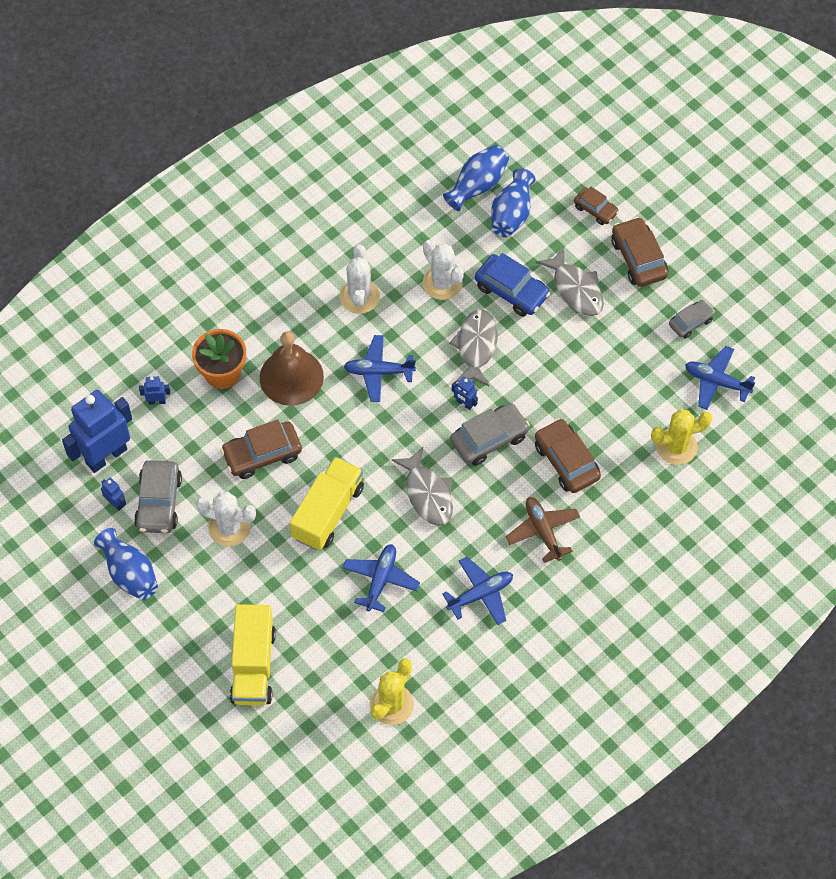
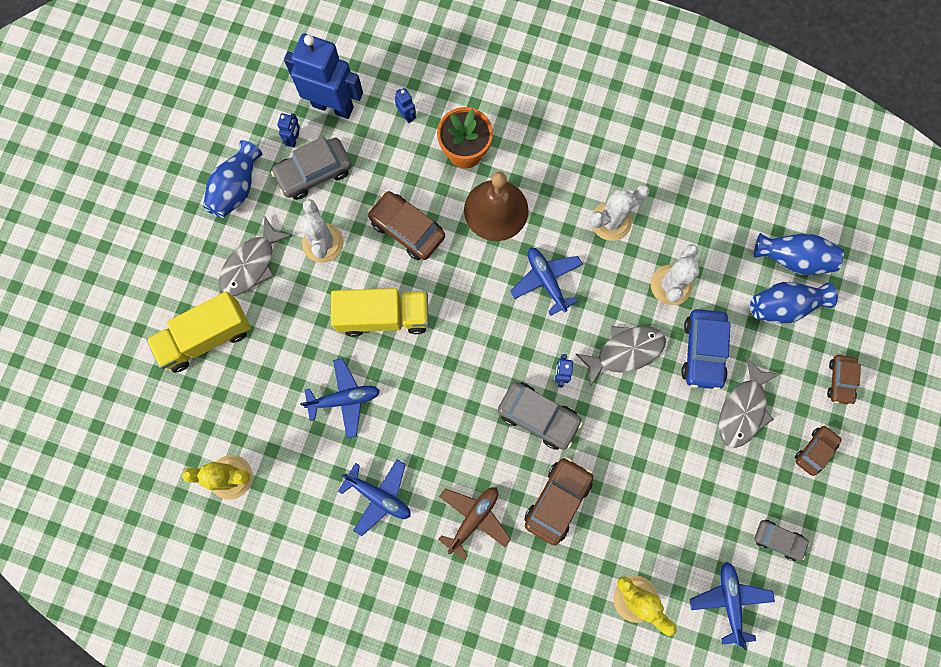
camera: 60 degrees right, 15 degrees up
(427, 493) = (451, 392): grey fish -> grey fish (251, 264)
(638, 258) = (814, 450): brown car -> brown car, size x0.61

